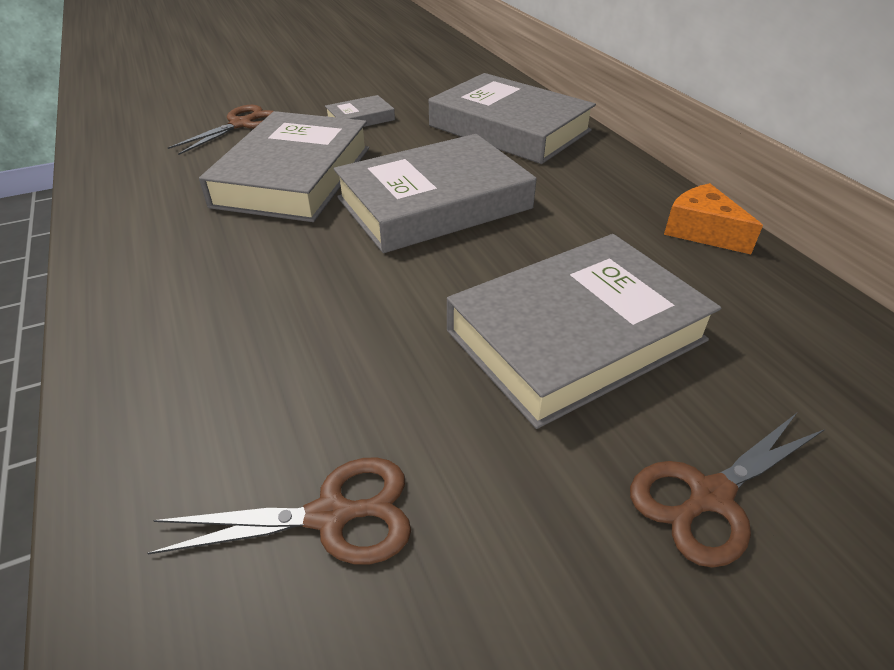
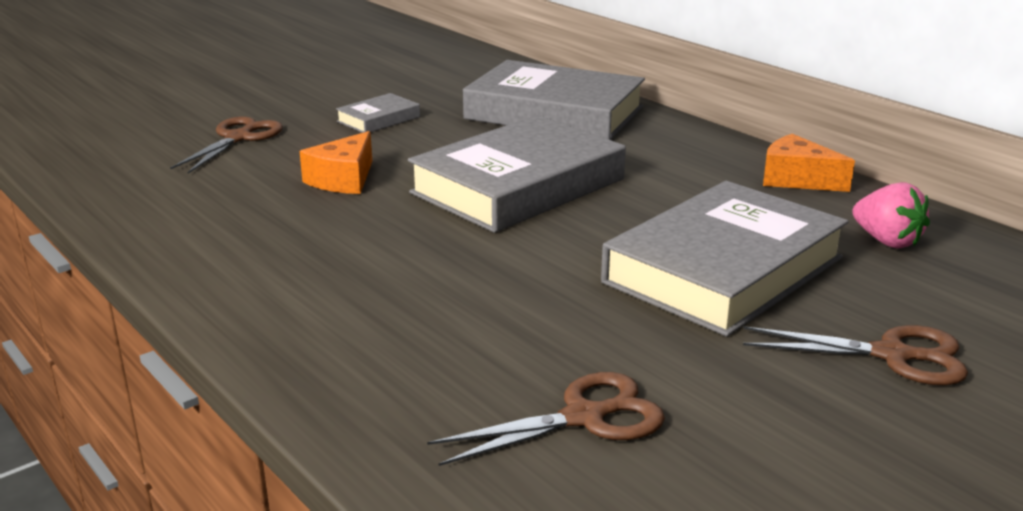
camera: 15 degrees left, 15 degrees down
(294, 176) = (343, 179): grey book -> orange cheese
(709, 496) = (892, 355): brown scissors -> brown scissors turned 120 degrees counterclockwise
(766, 325) = (886, 241): none -> pink strawberry

